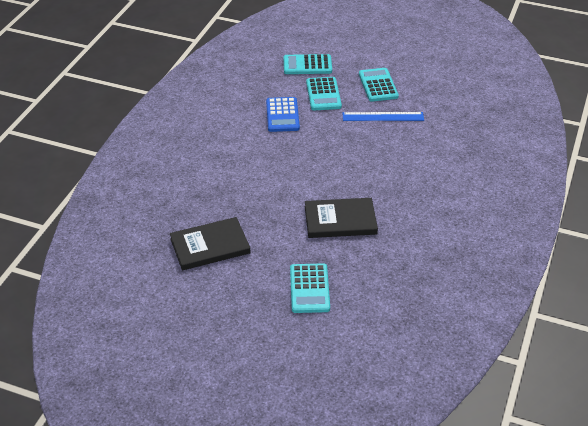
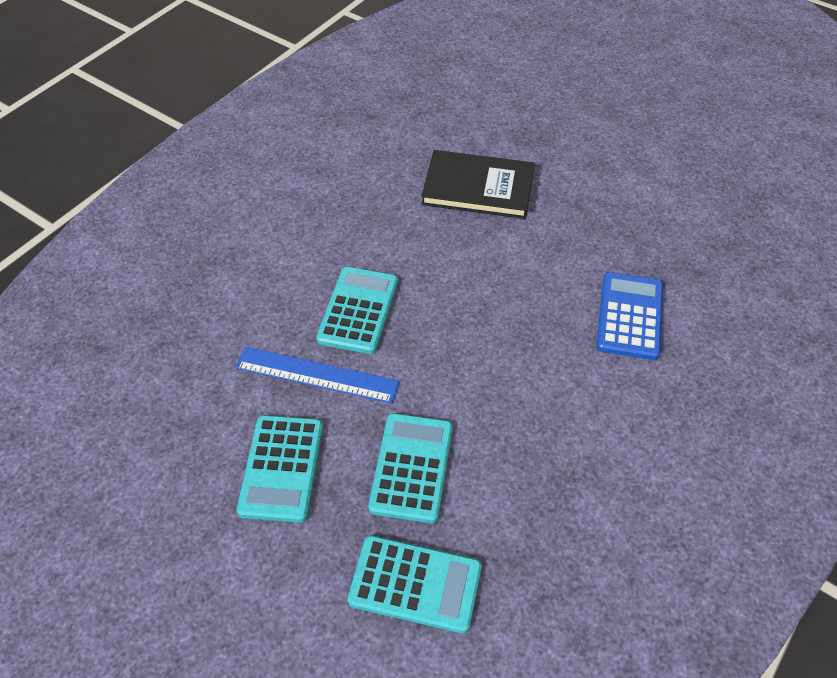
camera: 165 degrees left, 10 degrees up
(210, 246) = (678, 186): black book -> none
(282, 115) = (516, 424): blue calculator -> blue calculator (630, 316)
(309, 289) = (549, 110): turquoise calculator -> turquoise calculator (358, 310)

